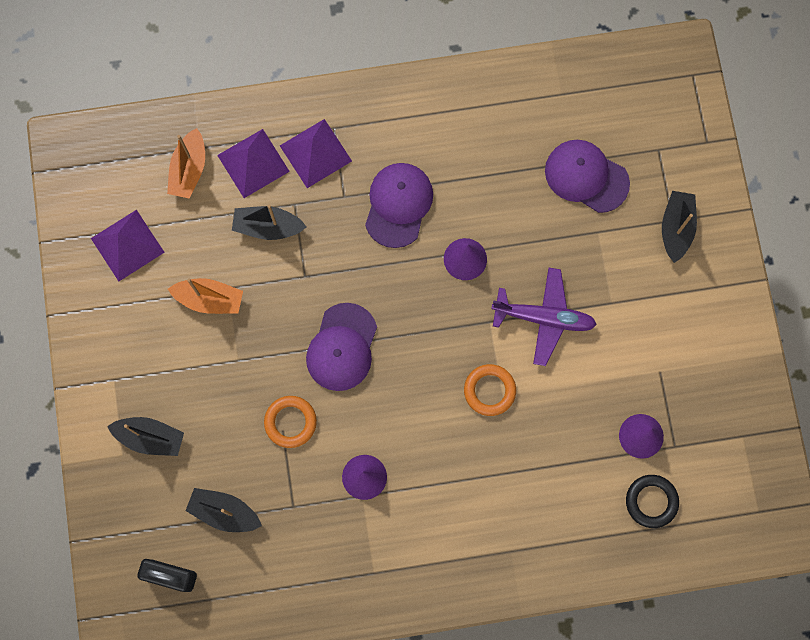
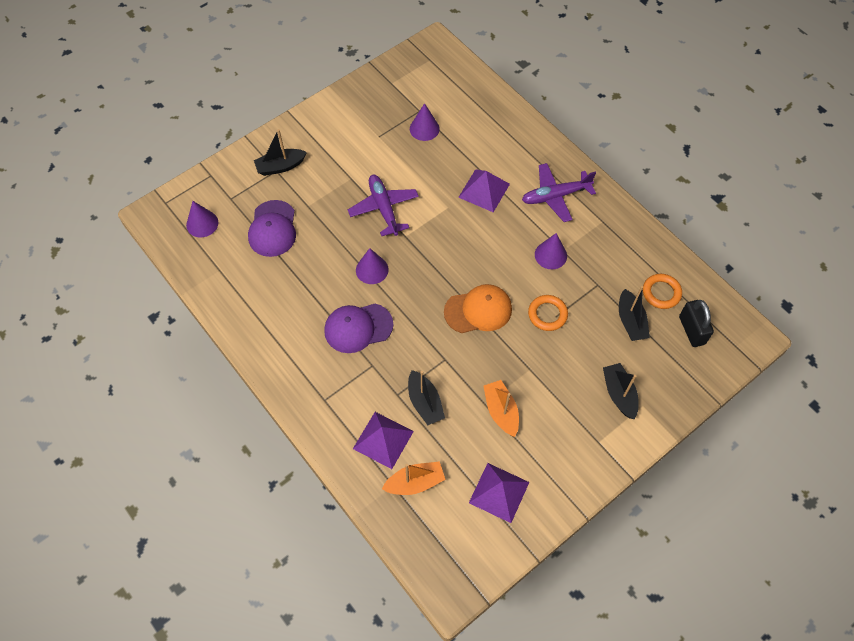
camera: 120 degrees left, 15 degrees down
(315, 153) = (351, 401): purple pyramid -> purple pyramid (484, 190)
(342, 347) = (478, 310): purple cap -> orange cap
(443, 538) = (555, 196): none -> purple plane
(489, 390) = (449, 215): orange ring -> orange ring (661, 293)
(638, 102) = (202, 223): none -> purple cone
(651, 501) = (459, 108): black ring -> none

